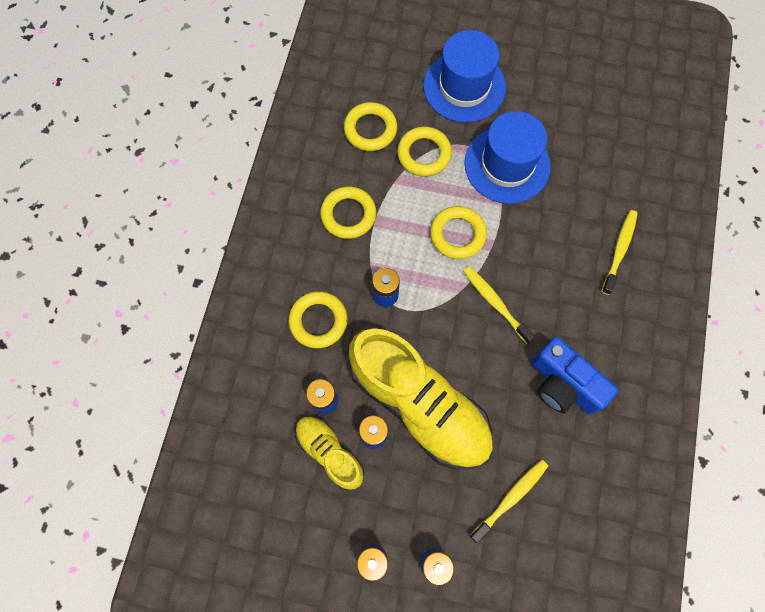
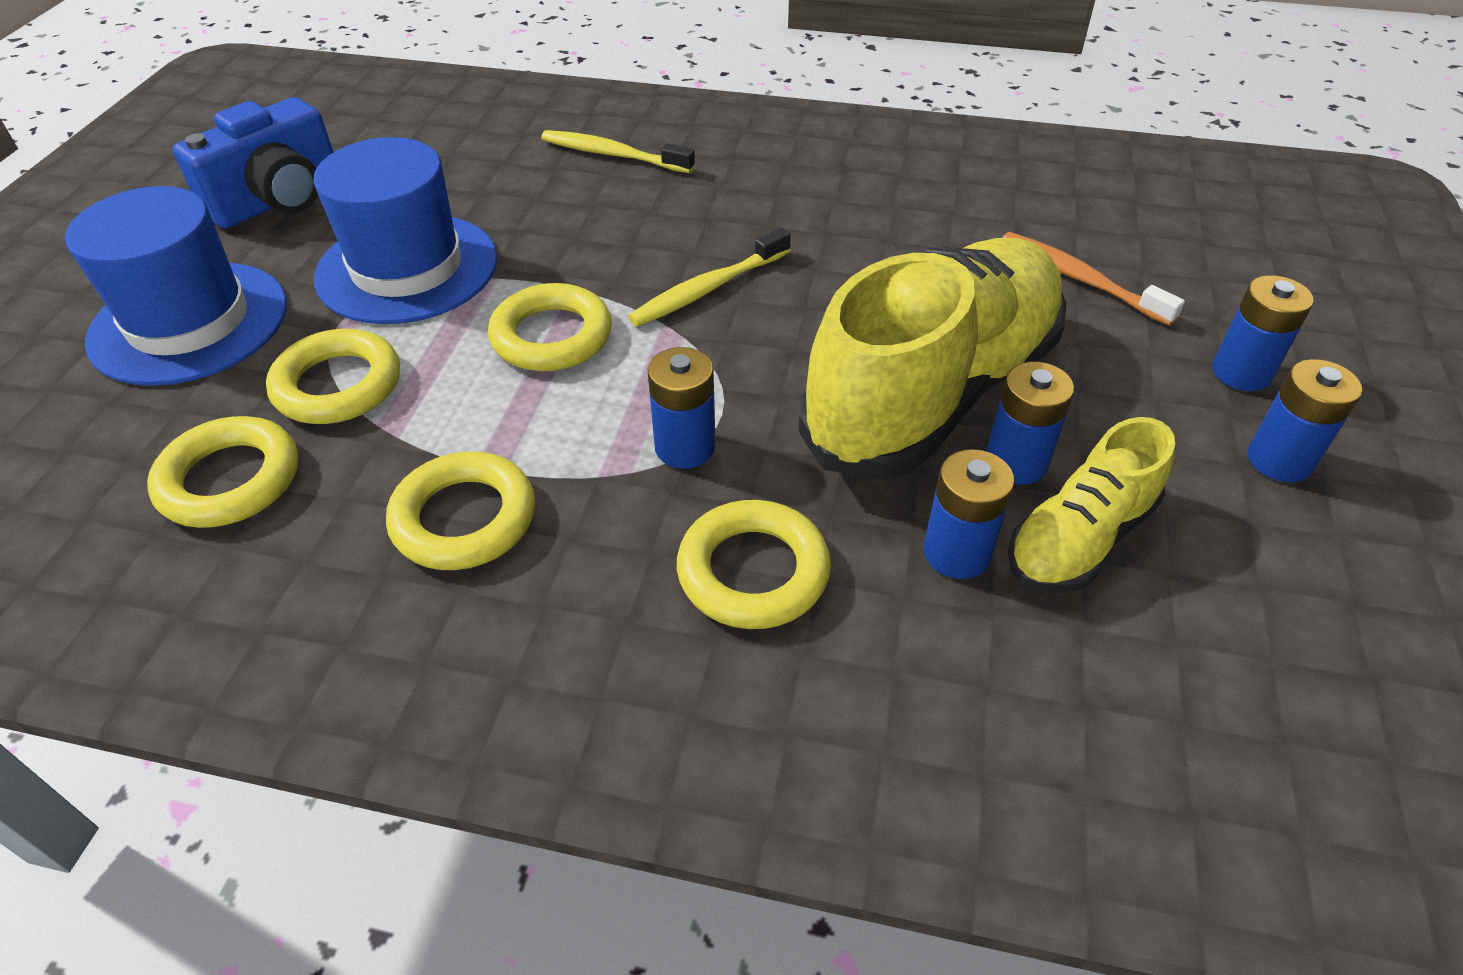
camera: 90 degrees left, 25 degrees down
(510, 499) = (1081, 280): yellow toothbrush -> orange toothbrush
(563, 384) = (859, 218): blue camera -> blue camera (279, 200)

